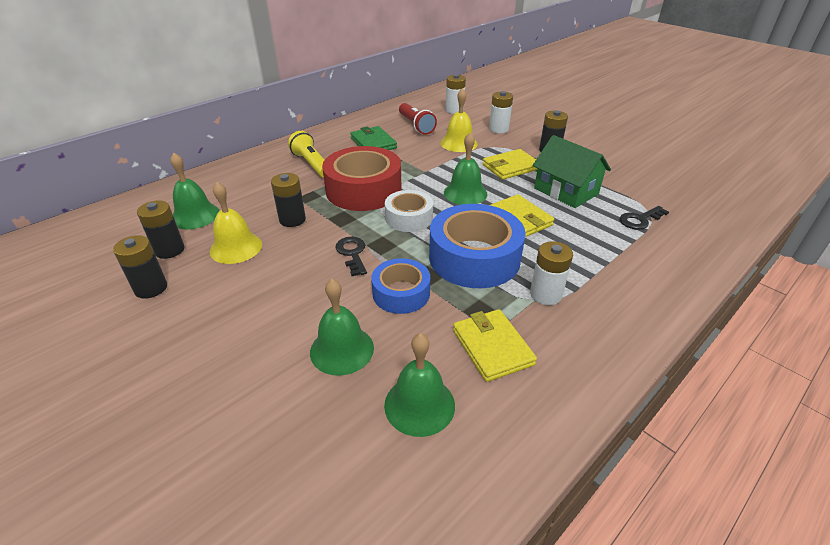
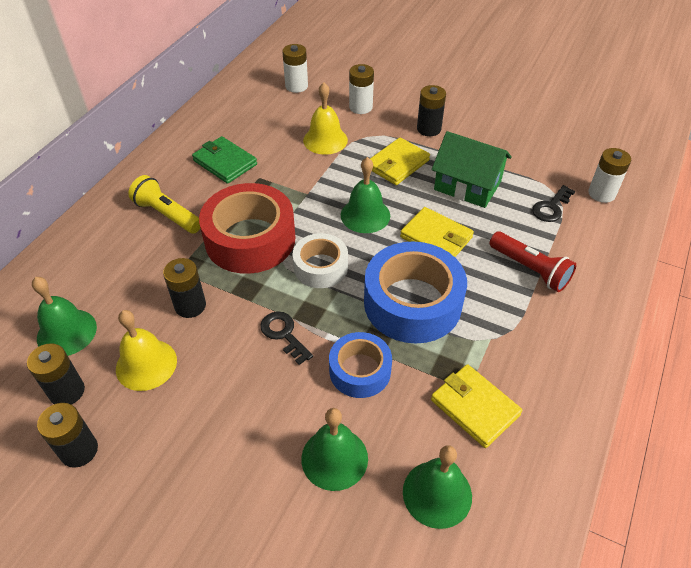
camera: 20 degrees left, 10 degrees up
(416, 125) = (262, 122): red flashlight -> red flashlight (530, 269)
(545, 294) = (498, 329): white battery -> white battery (601, 193)

